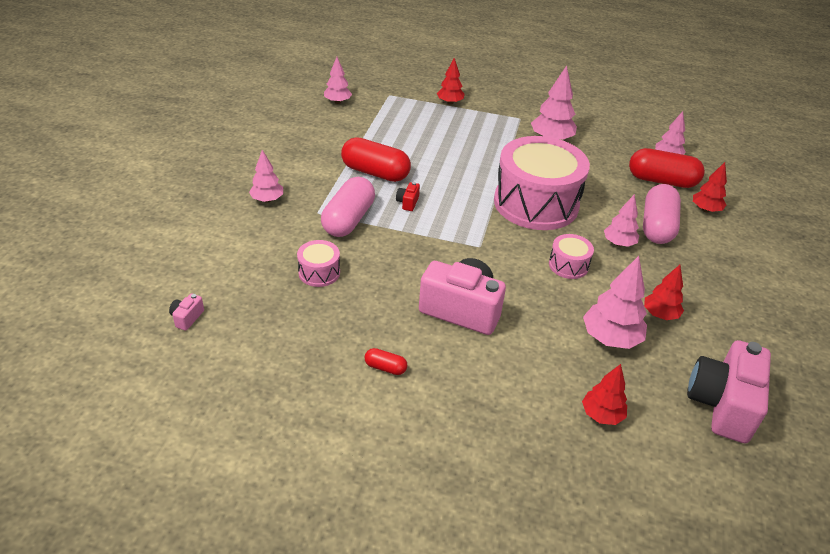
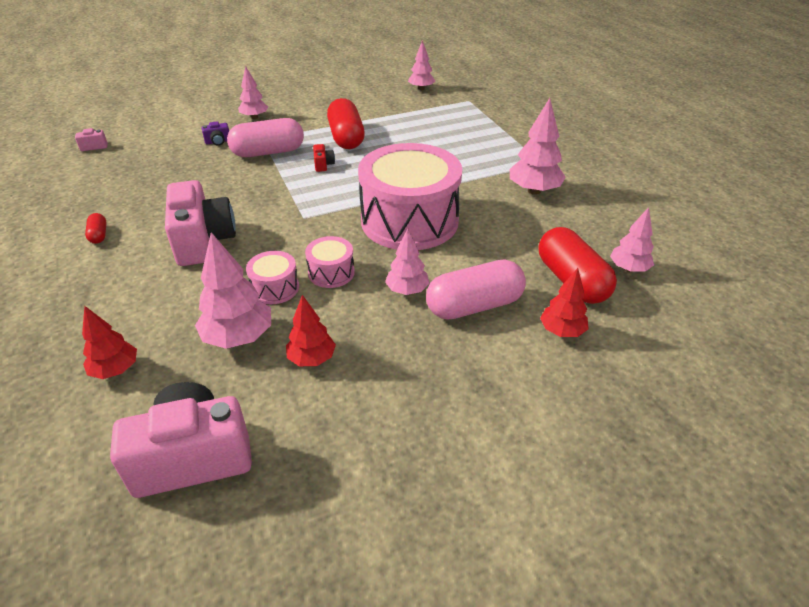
camera: 55 degrees right, 0 degrees up
(289, 238) = (218, 142): none -> purple camera
(319, 272) = (189, 167): pink drum -> pink drum (275, 288)
(407, 203) = (323, 165): red camera -> red camera turned 105 degrees clockwise
(450, 102) = (505, 126): red tree -> none

